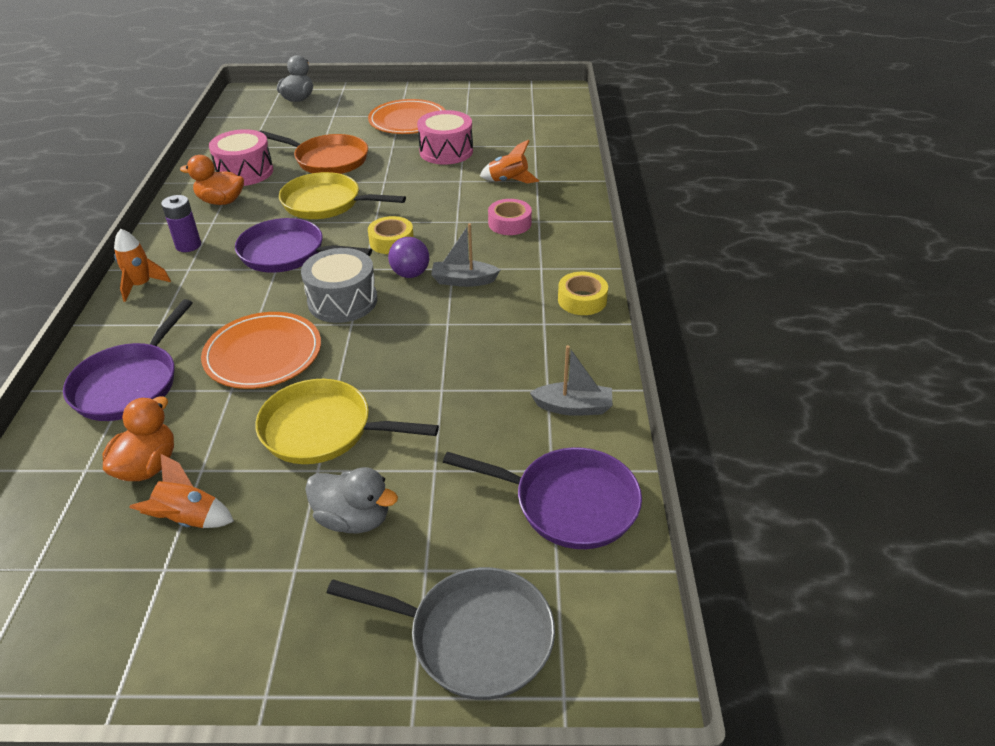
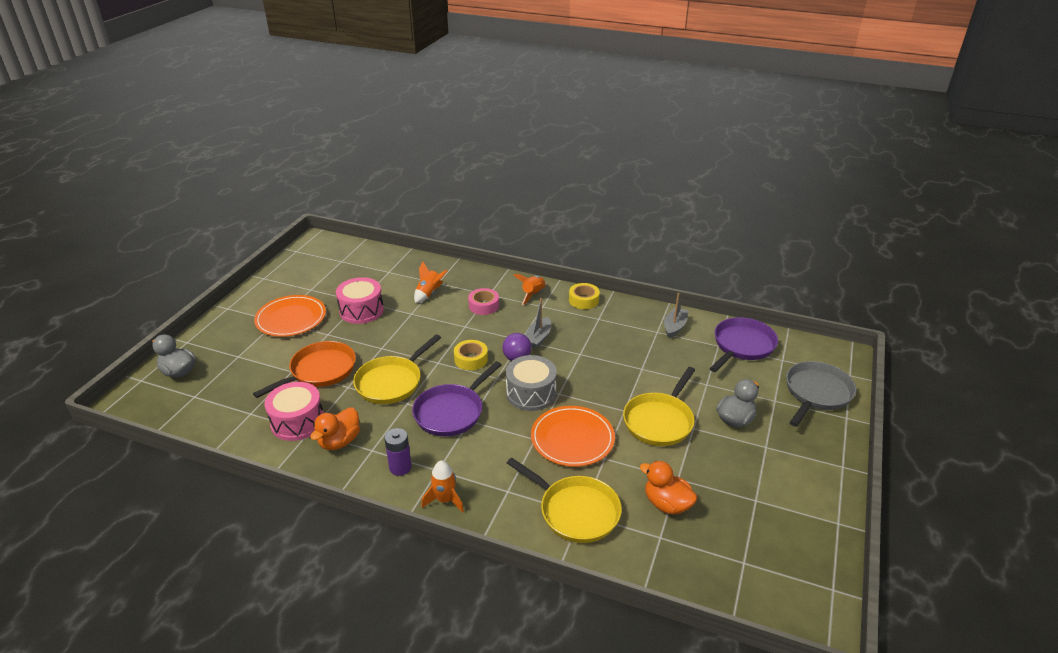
camera: 70 degrees left, 5 degrees down
(129, 384) = (575, 511): purple pan -> yellow pan
(188, 519) = (719, 487): orange rocket -> orange rocket (533, 294)

